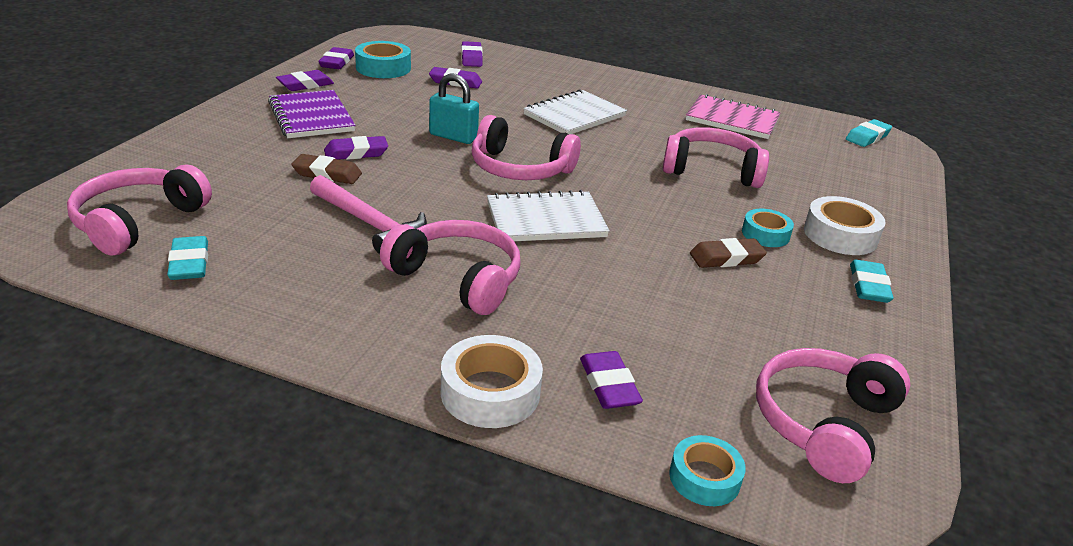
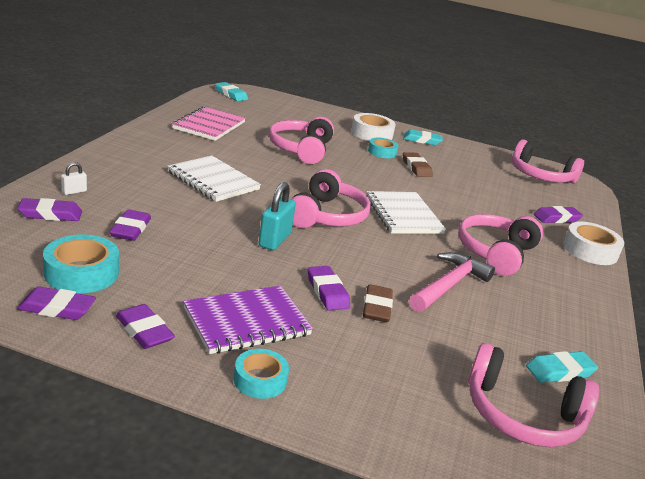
camera: 95 degrees left, 5 degrees down
(515, 64) = (74, 191): none -> white padlock
(704, 478) = (597, 207): turquoise tape -> turquoise tape (260, 380)

